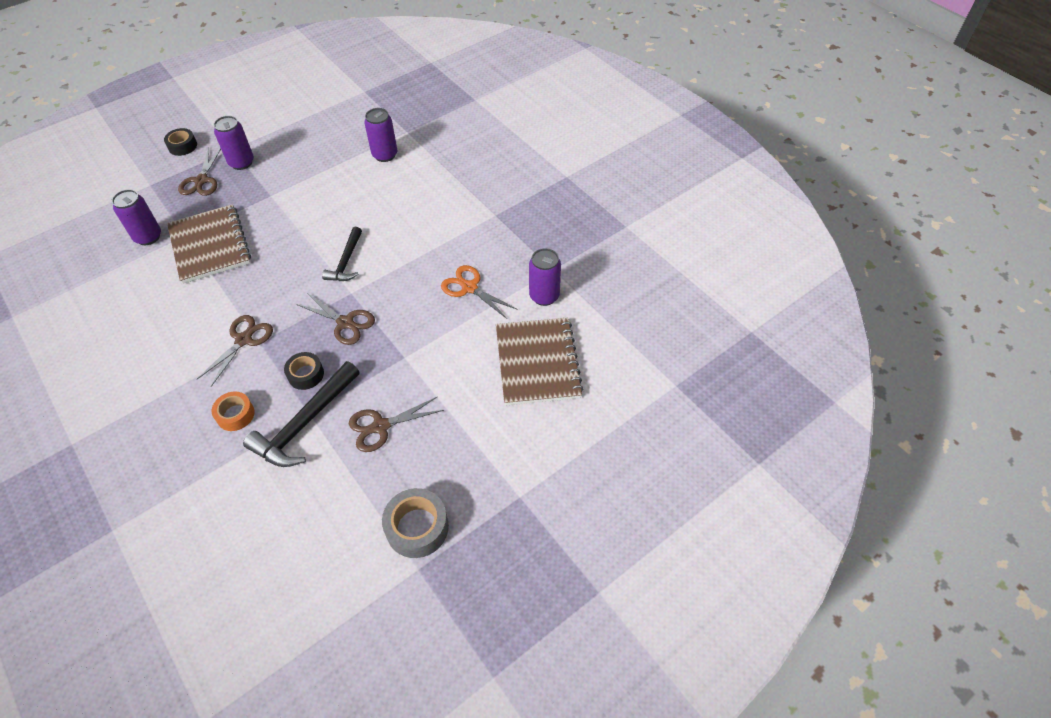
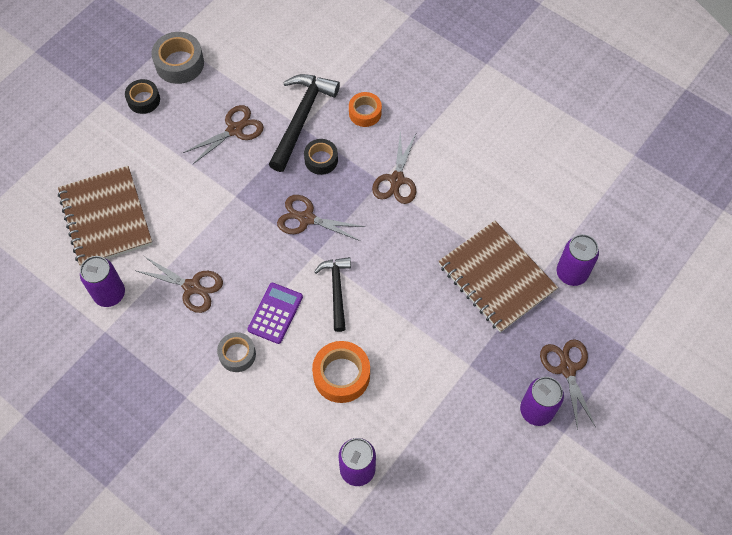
camera: 165 degrees right, 10 degrees up
(182, 146) = (631, 422): black tape -> black tape (143, 100)
(370, 206) = (341, 375): none -> orange tape
(404, 255) = (275, 313): none -> purple calculator
(446, 234) = (237, 354): none -> grey tape
(469, 288) = (192, 287): orange scissors -> brown scissors

